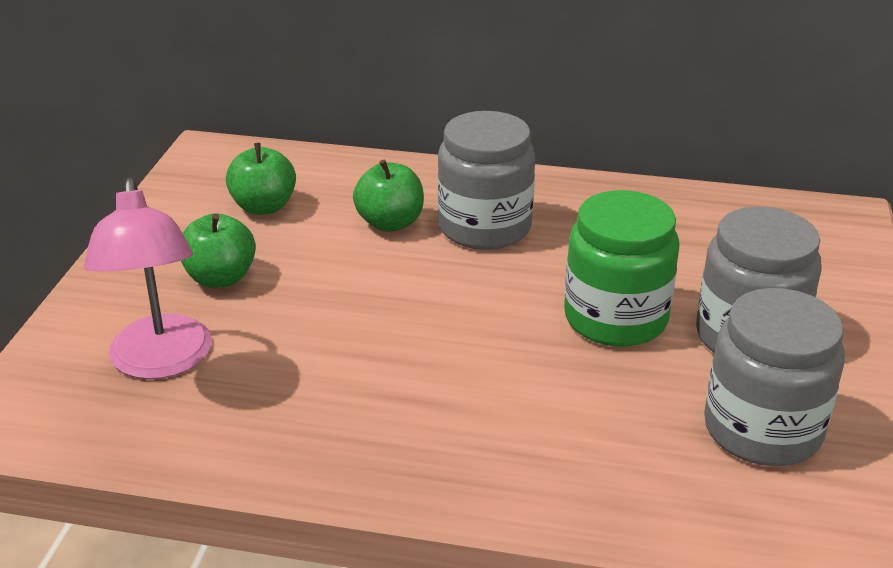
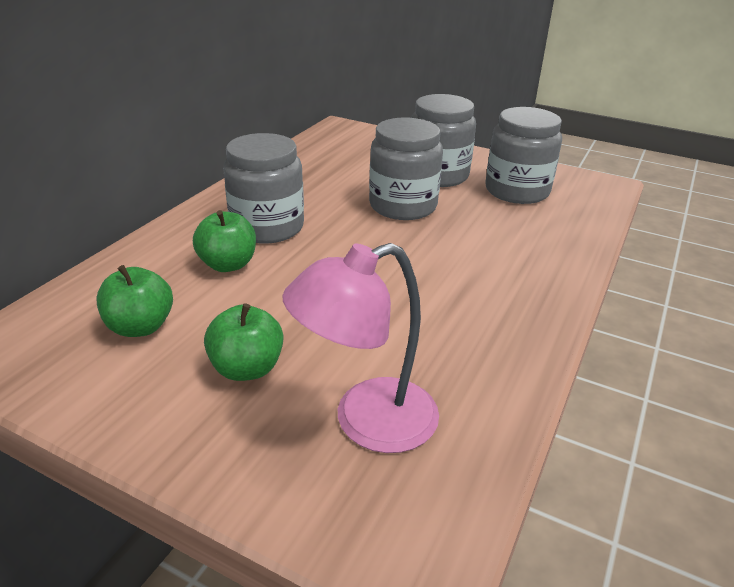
camera: 75 degrees left, 0 degrees up
(161, 362) = (366, 422): pink lamp -> pink lamp turned 150 degrees clockwise
(615, 318) = (403, 206): green jar -> grey jar

